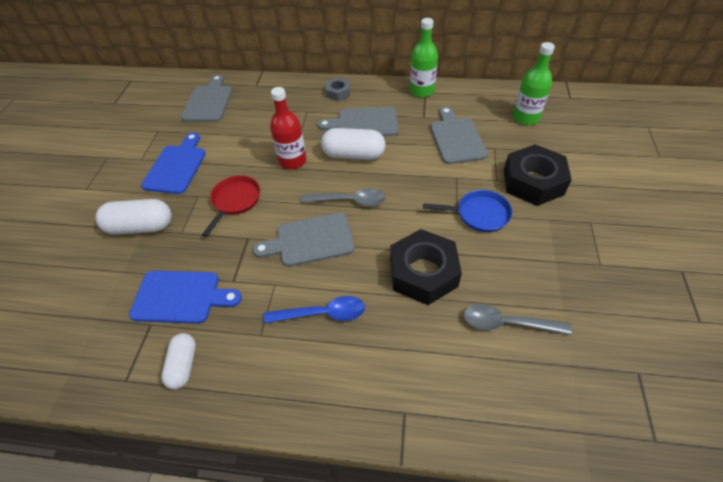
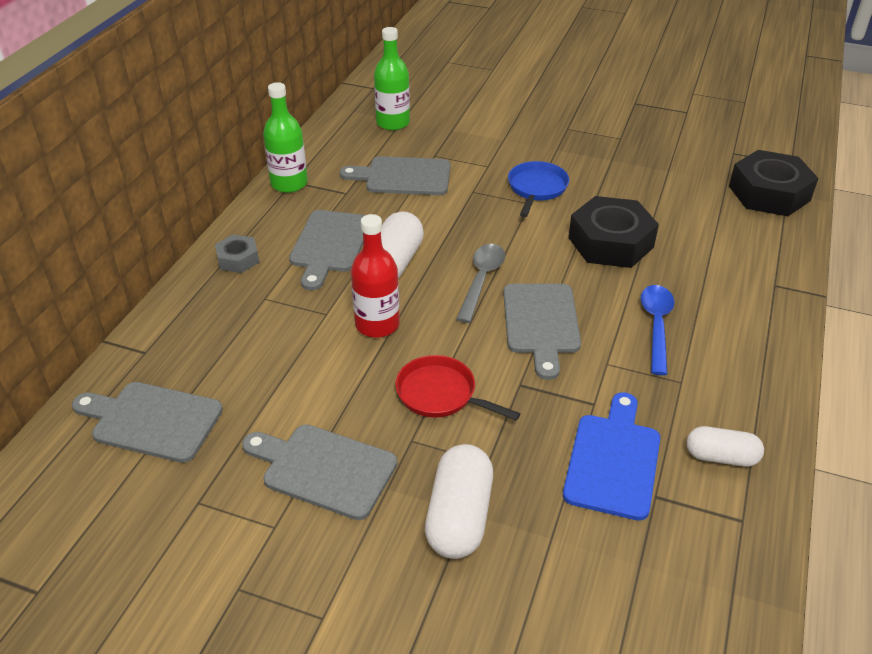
camera: 80 degrees left, 10 degrees down
(176, 167) = (324, 469): blue cutting board -> grey cutting board
(507, 323) = (680, 204): grey spoon -> none
(533, 182) = (500, 144): black nut -> black nut (769, 193)

